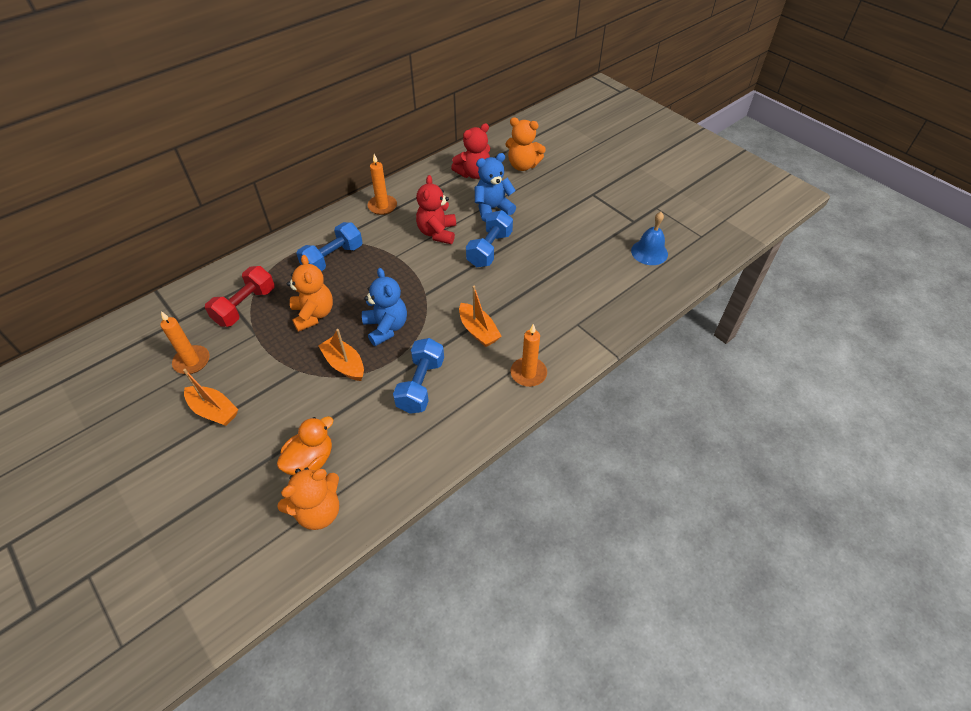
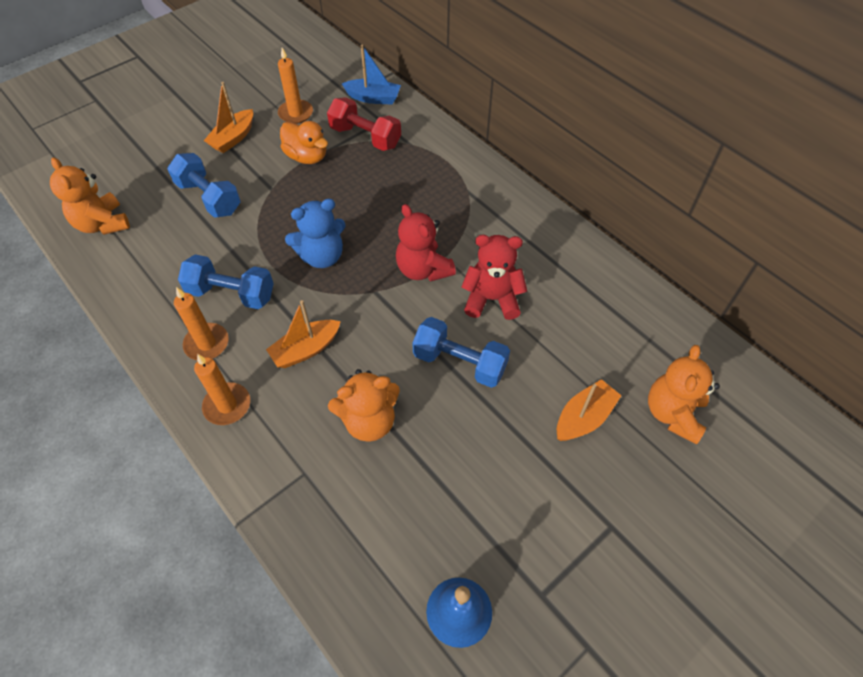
camera: 90 degrees right, 5 degrees up
(190, 303) = (373, 98): none -> blue boat
(310, 460) = (159, 212): orange duck -> orange duck (307, 157)
(313, 314) = (348, 191): orange teddy bear -> orange teddy bear (369, 421)
(333, 258) = (439, 197): blue dumbbell -> blue dumbbell (209, 197)
(344, 364) = (273, 224): orange boat -> orange boat (584, 418)
(382, 206) = (542, 236): orange candle -> orange candle (207, 344)
(473, 173) = (636, 341): red teddy bear -> red teddy bear (423, 269)
(492, 209) = (551, 367): blue teddy bear -> none

